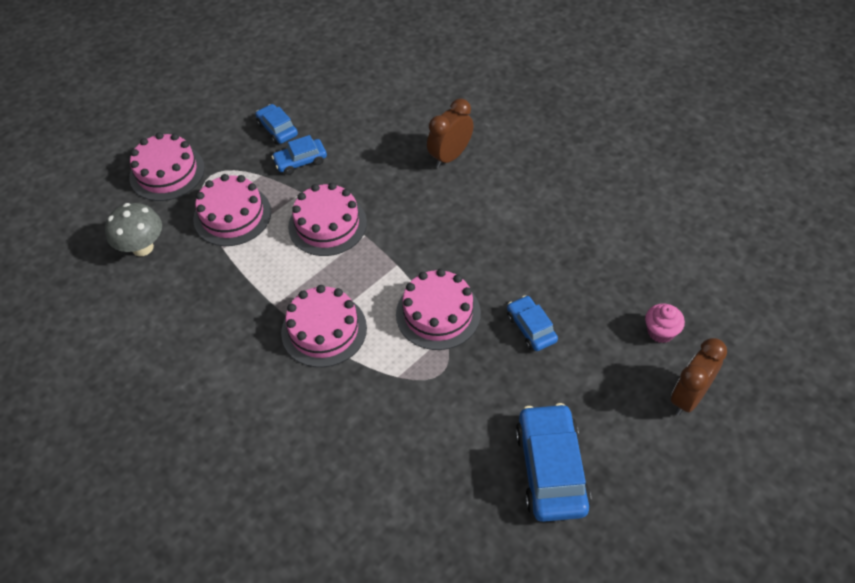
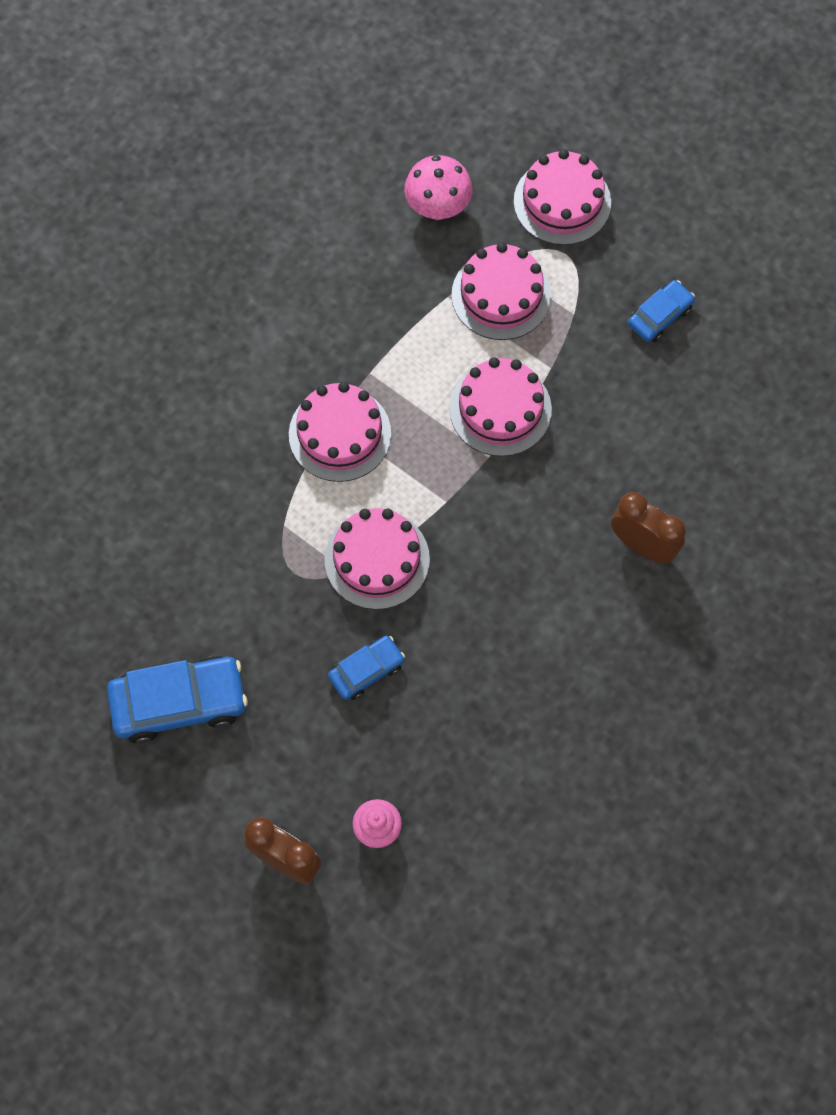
camera: 80 degrees right, 15 degrees up
(142, 247) = (438, 208): grey mushroom -> pink mushroom
(300, 161) = (605, 356): blue car -> none

